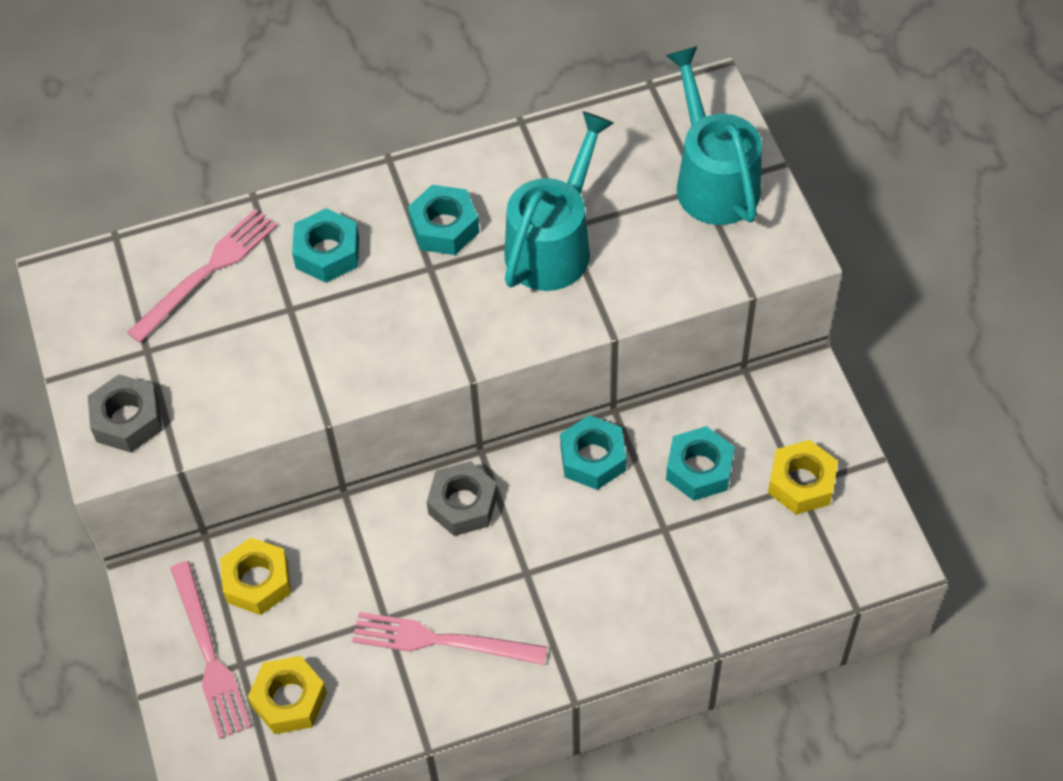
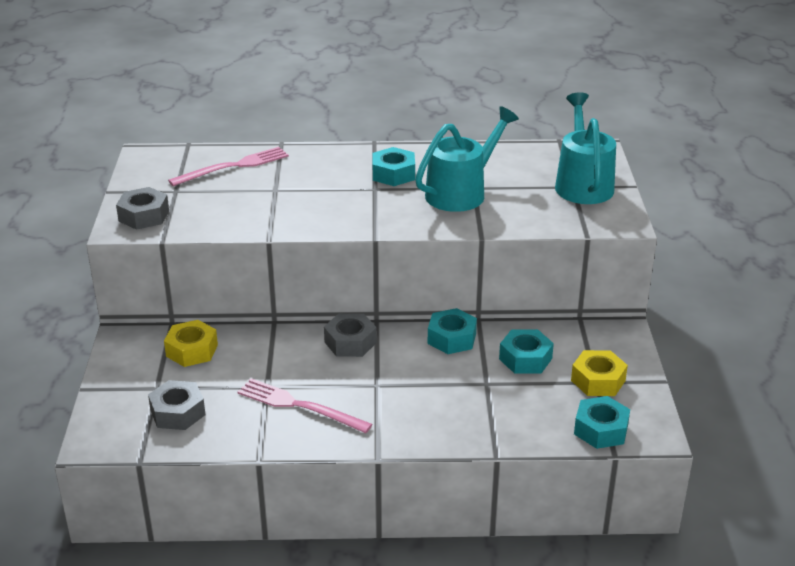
camera: 15 degrees right, 25 degrees down
(209, 655) = (138, 378): pink fork -> none
(289, 700) = (178, 412): yellow nut -> grey nut
(327, 252) = (313, 171): turquoise nut -> turquoise nut (601, 429)

